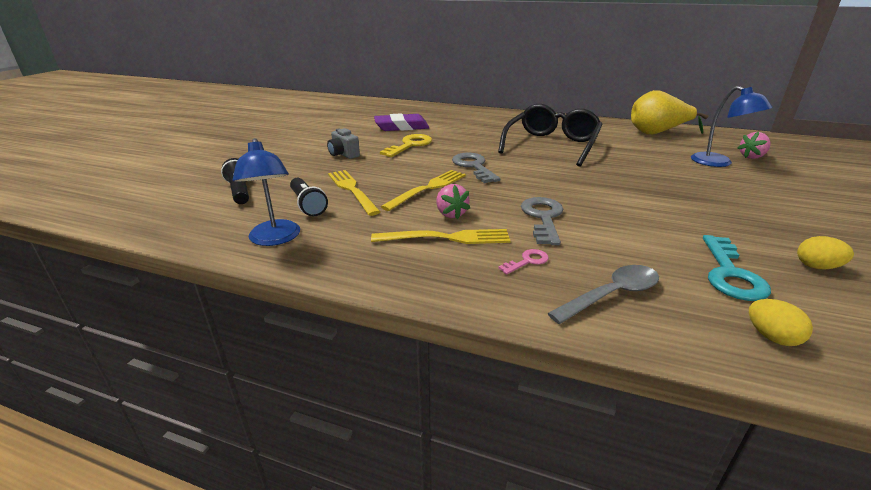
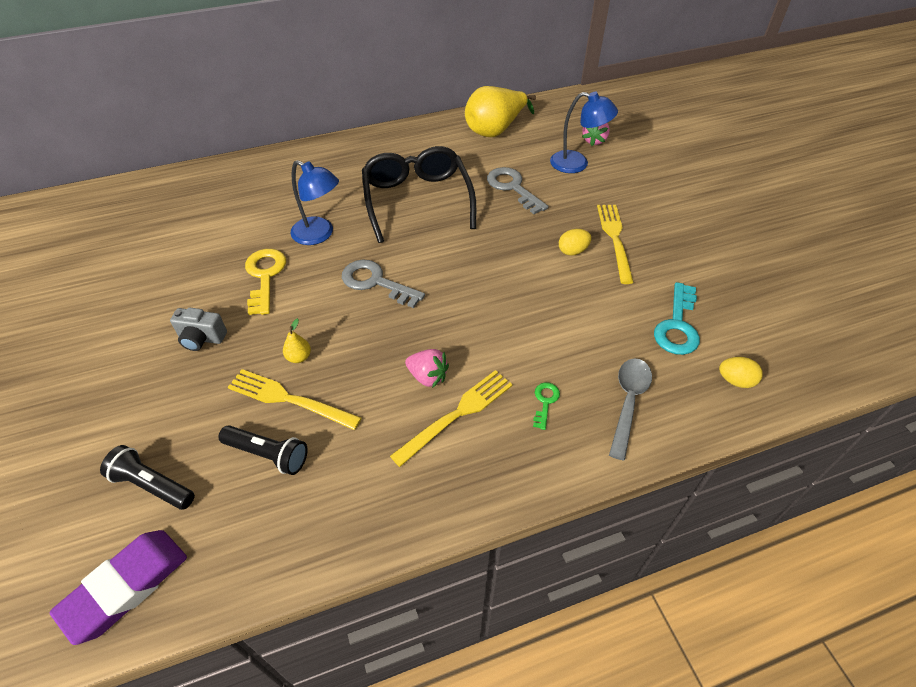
camera: 40 degrees left, 20 degrees up
(275, 239) = (298, 528): blue lamp -> blue lamp (319, 235)
(382, 178) = (299, 357): none -> yellow pear
(401, 127) = (213, 241): purple eraser -> purple eraser (126, 587)
(428, 188) = (367, 347): yellow fork -> yellow fork (614, 238)
(527, 261) = (545, 402): pink key -> green key
(543, 218) = (508, 333): grey key -> grey key (513, 188)
(730, 274) = (677, 325): turquoise key -> turquoise key turned 45 degrees clockwise
(817, 267) = (716, 283): yellow egg -> yellow egg (572, 251)

